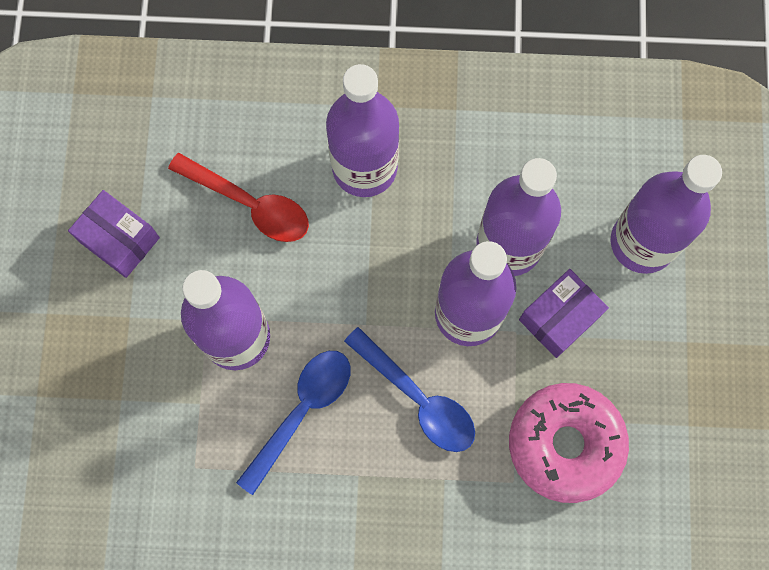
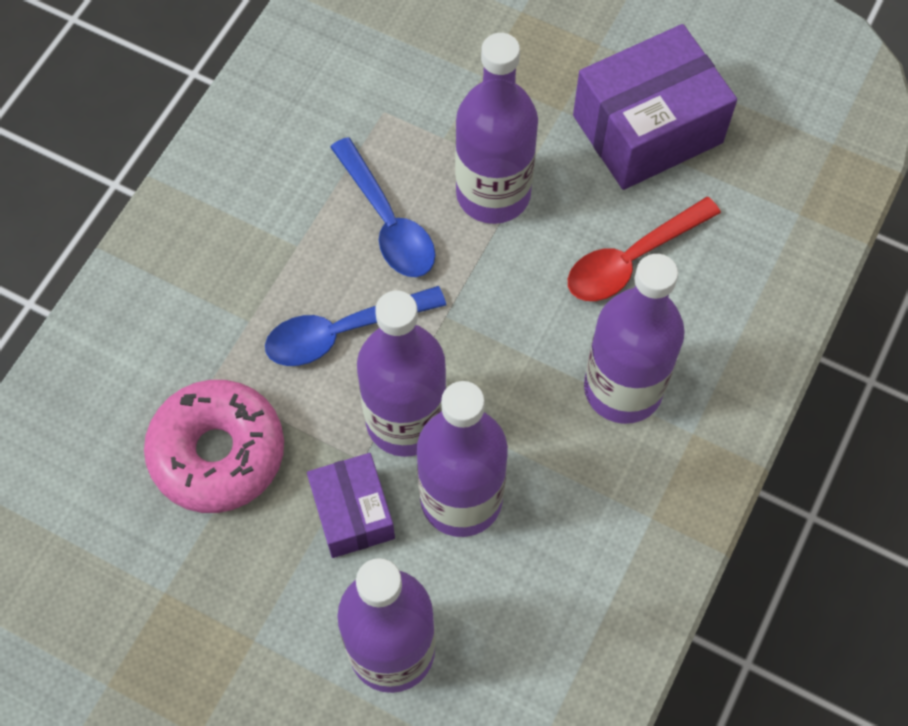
camera: 115 degrees right, 10 degrees down
(119, 240) = (647, 129): purple box -> purple box, size x1.71

